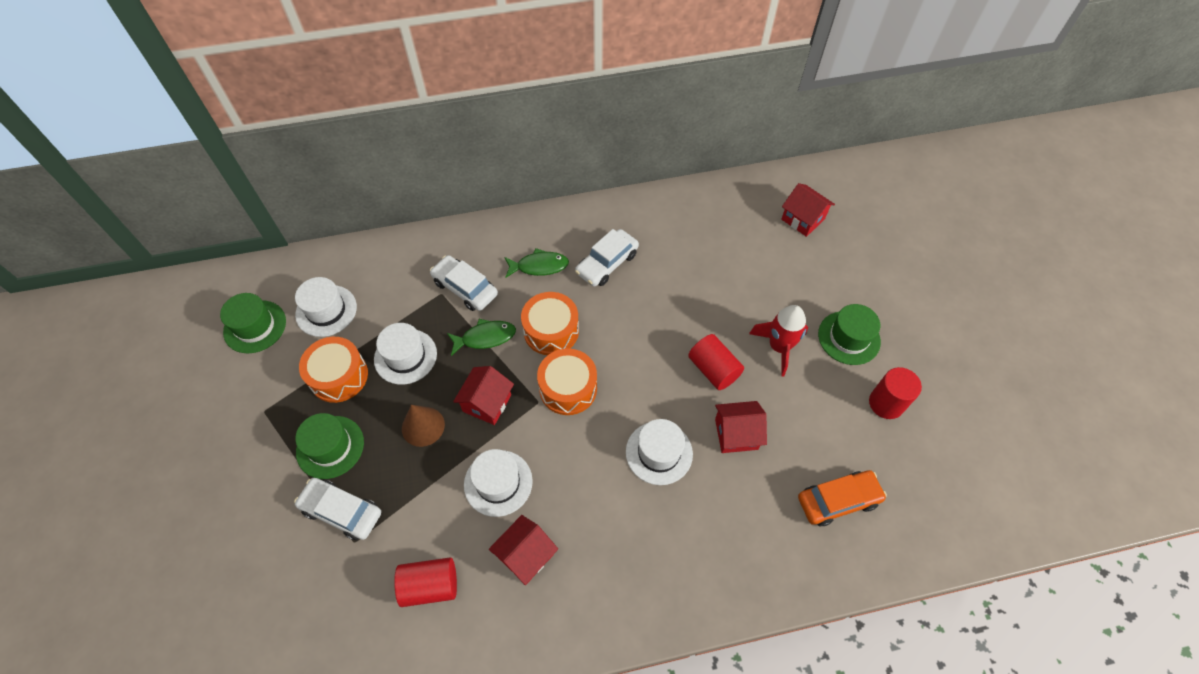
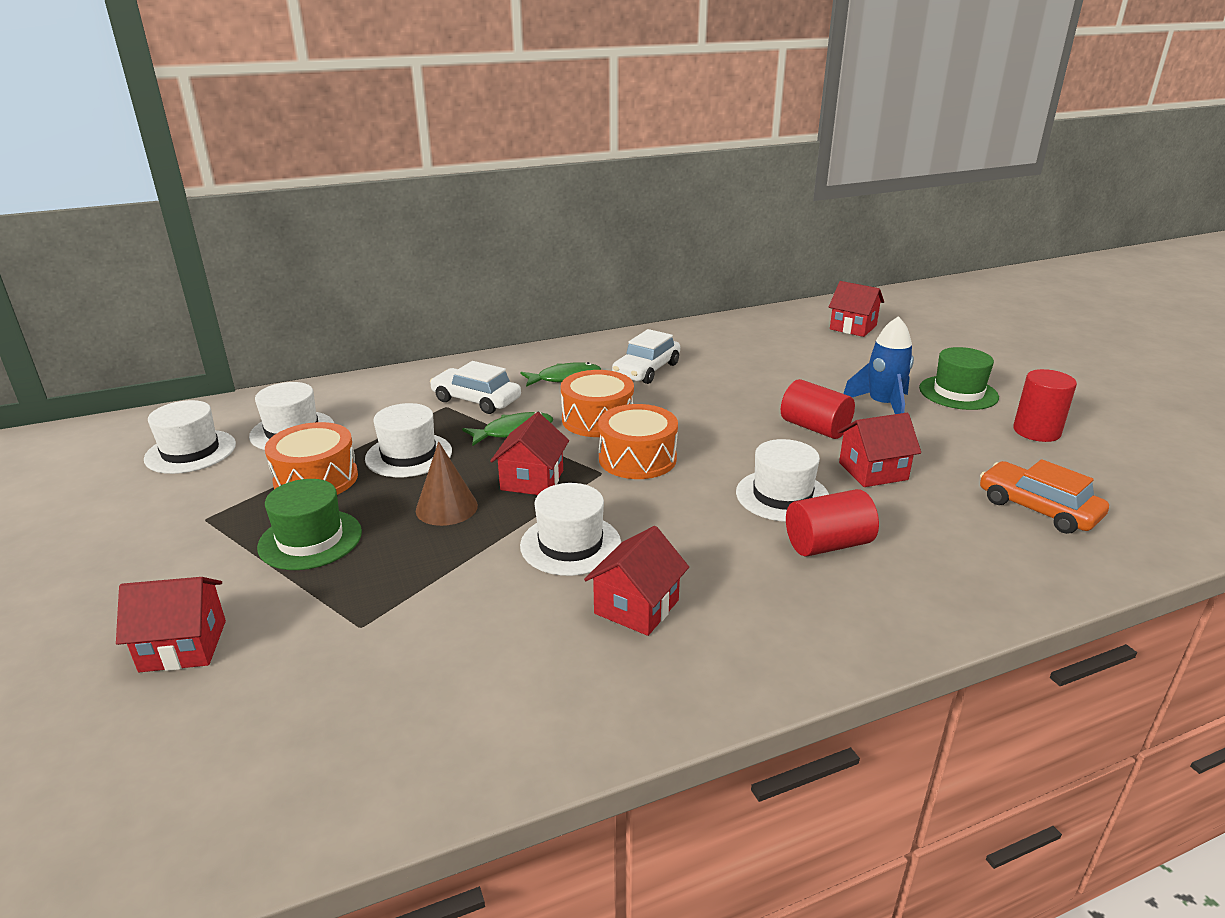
camera: 10 degrees left, 30 degrees down
(250, 541) = (183, 646): none -> red house
(255, 326) = (190, 452): green hat -> white hat
(342, 511) = (336, 597): white car -> none
(430, 585) = (495, 656): red cylinder -> red cylinder (828, 544)
(779, 347) = (882, 406): red rocket -> blue rocket
(838, 500) = (1038, 508): orange car -> orange car turned 105 degrees counterclockwise

